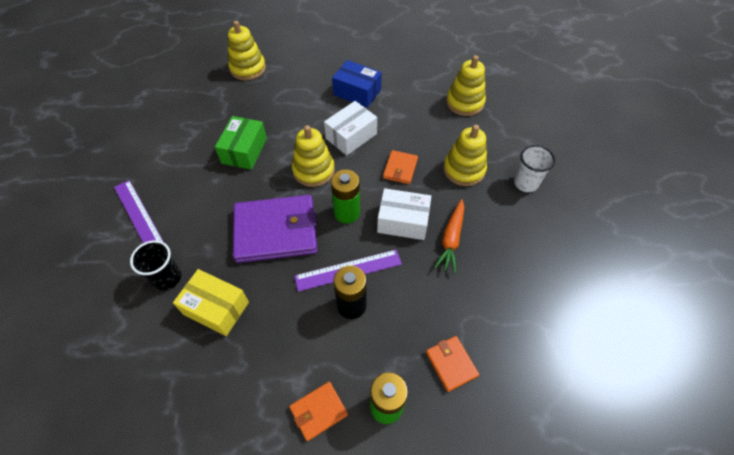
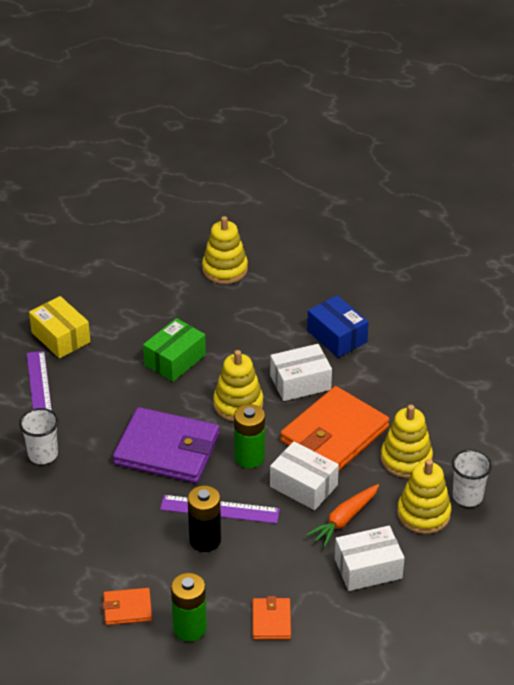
camera: 25 degrees right, 15 degrees down
(167, 278) = (43, 454): black cup -> white cup
(216, 308) = (76, 496): yellow box -> yellow box (60, 337)
(400, 169) = (334, 434): orange wallet -> orange wallet, size x2.11
(465, 102) = (459, 389): yellow stacking toy -> yellow stacking toy (423, 514)
(496, 276) = (368, 568): none -> white box

